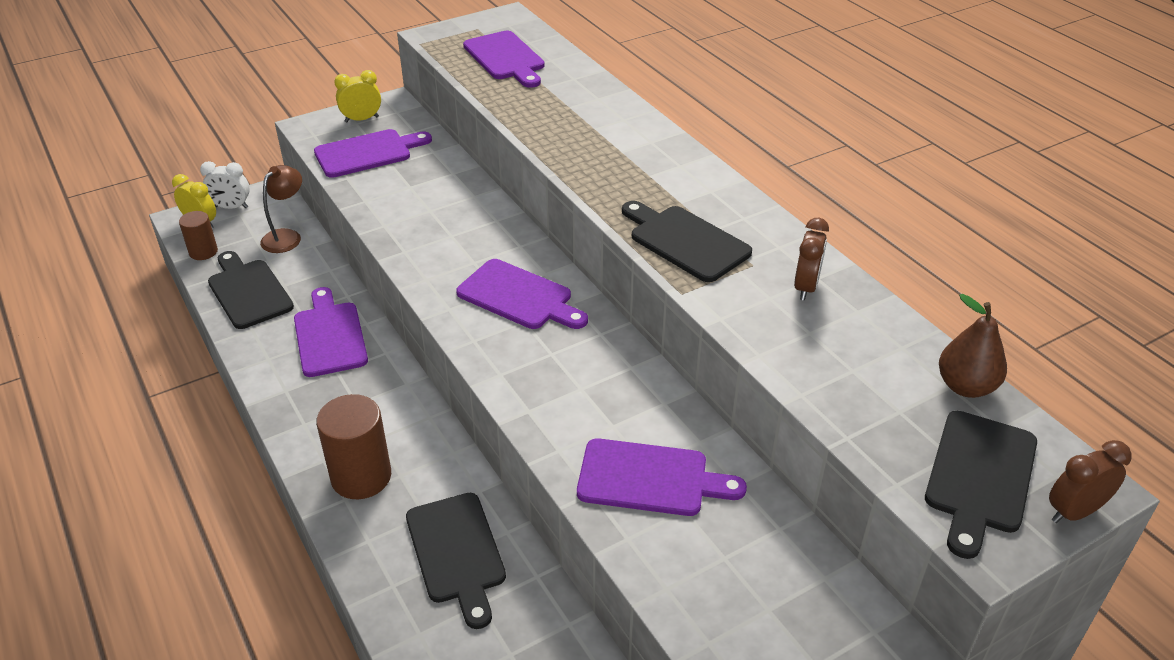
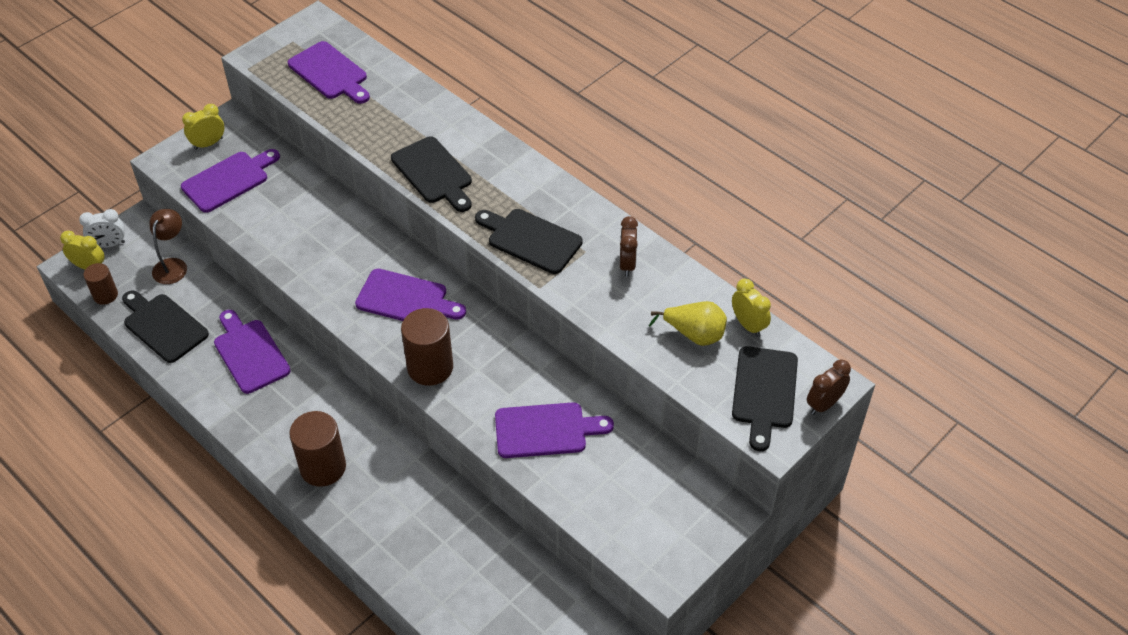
camera: 15 degrees left, 10 degrees up
(456, 553) = (415, 509): black cutting board -> black cutting board (434, 173)
(522, 375) = (430, 367): none -> brown cylinder
(884, 384) = (694, 334): none -> yellow pear
(965, 386) = (748, 325): brown pear -> yellow clock

